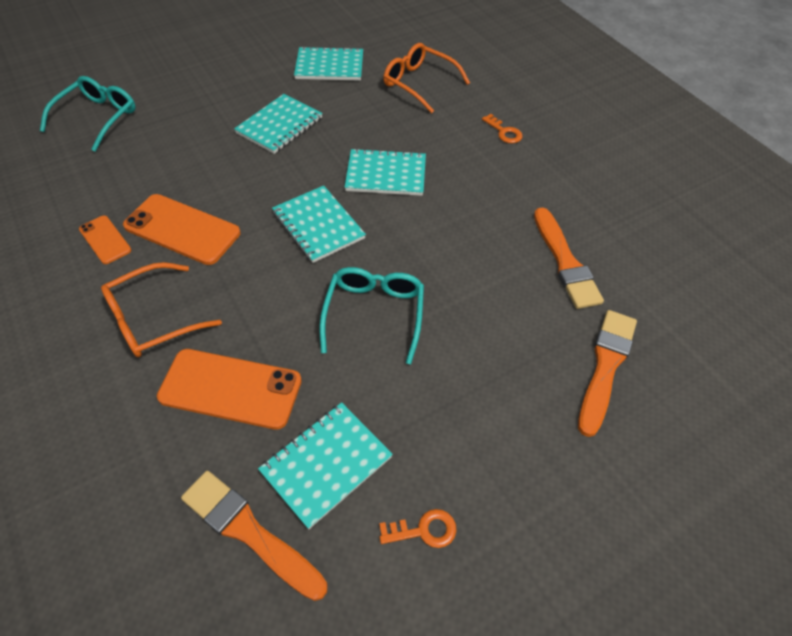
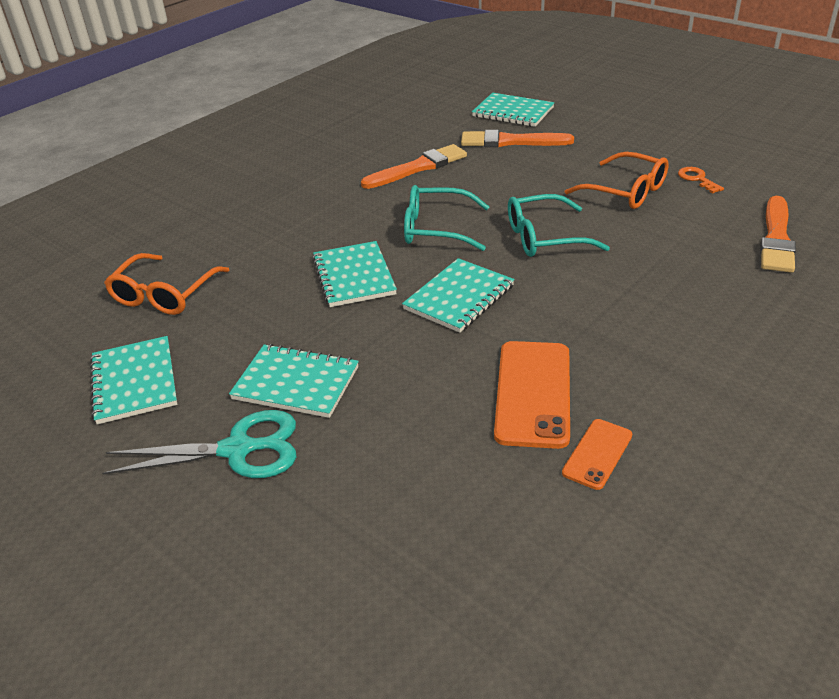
camera: 105 degrees left, 15 degrees down
(98, 118) = (356, 611): turquoise glasses -> turquoise glasses (436, 229)
(152, 319) = (665, 361): orange glasses -> orange glasses (626, 191)
(230, 389) = (685, 285): orange phone -> none
(239, 96) = (238, 449): none -> turquoise scissors
(326, 464) = (696, 223): turquoise notebook -> turquoise notebook (513, 112)
(504, 132) = (247, 222): orange key -> none

